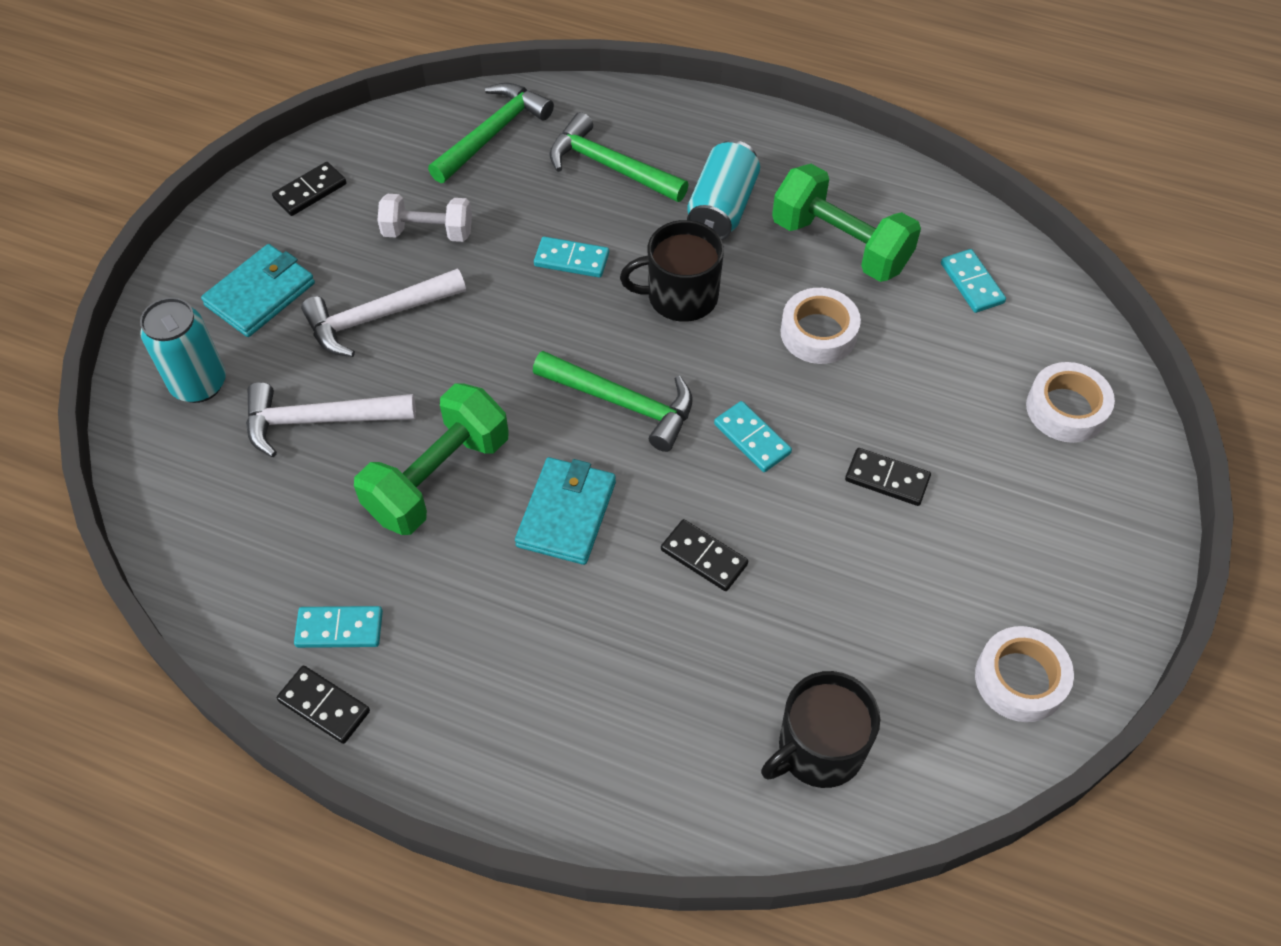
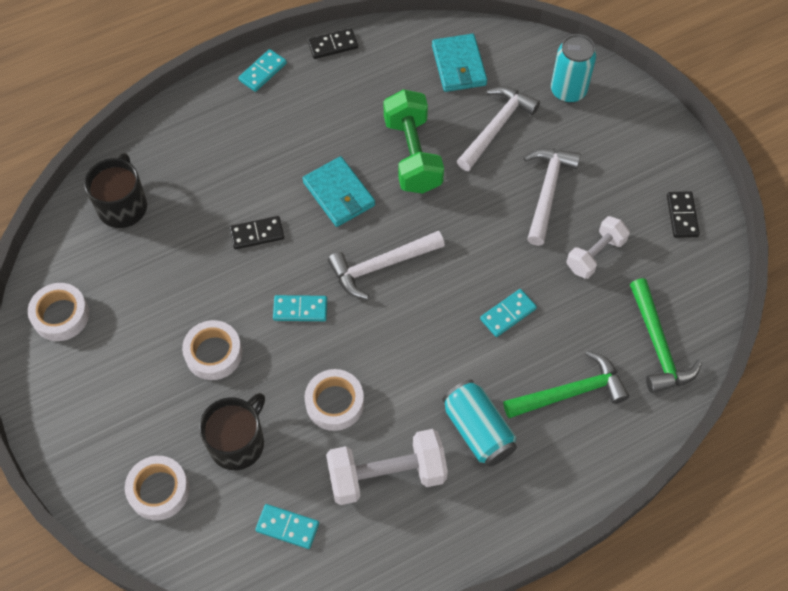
camera: 130 degrees right, 5 degrees up
(260, 294) = (613, 148): turquoise wallet -> turquoise wallet (458, 65)
(339, 629) = (365, 70): turquoise domino -> turquoise domino (262, 72)
(622, 403) = (381, 266): green hammer -> white hammer
(680, 296) = (428, 350): black mug -> black mug (238, 443)
(840, 245) = (386, 475): green dumbbell -> white dumbbell
(887, 479) = (213, 353): black domino -> white tape

